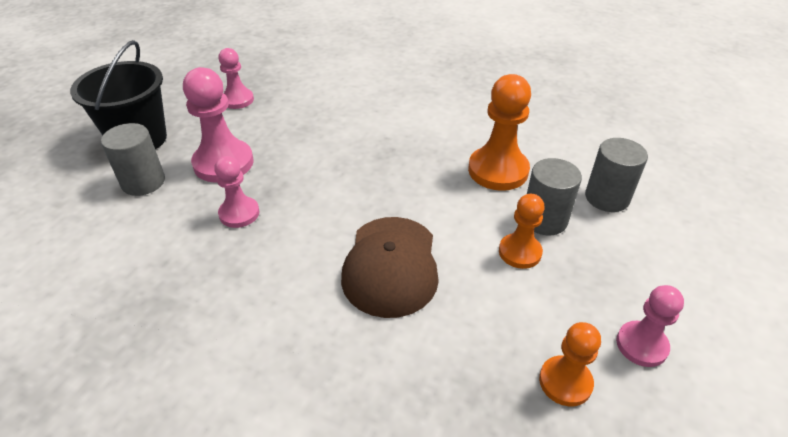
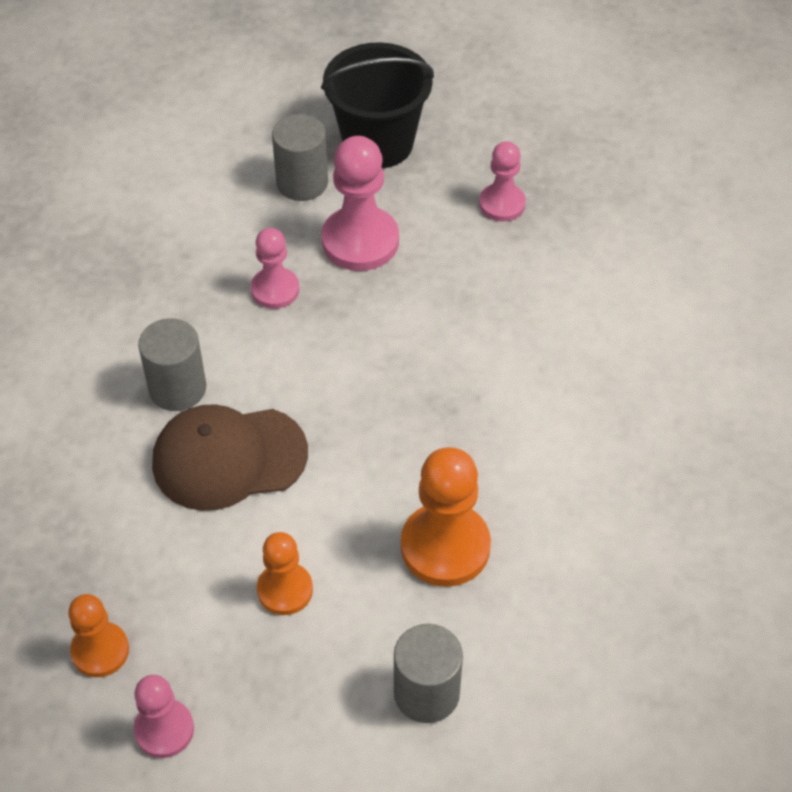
camera: 75 degrees right, 10 degrees up
(544, 220) = (355, 614): grey cylinder -> grey cylinder (177, 388)

